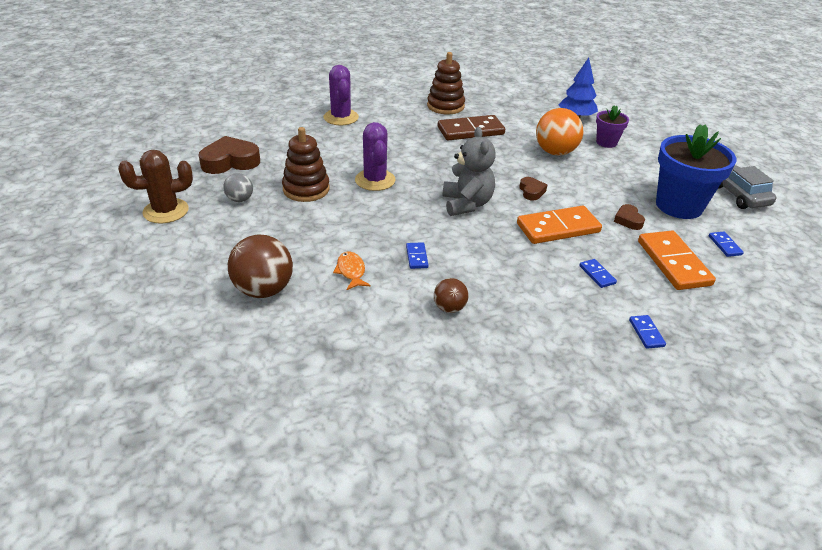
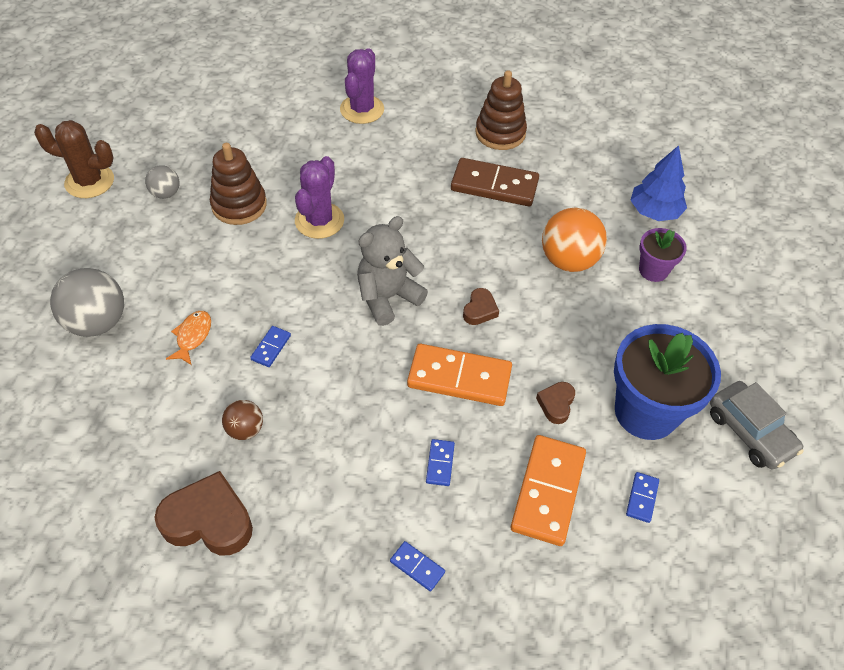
camera: 30 degrees right, 15 degrees up
(230, 161) = (197, 135): brown heart -> brown heart (208, 520)
(263, 290) = (97, 322): brown ball -> grey ball
(466, 204) = (388, 297): grey teddy bear -> grey teddy bear turned 150 degrees counterclockwise
(646, 333) = (417, 567): blue domino -> blue domino turned 75 degrees counterclockwise
(739, 195) = (750, 432): grey car -> grey car turned 135 degrees clockwise

